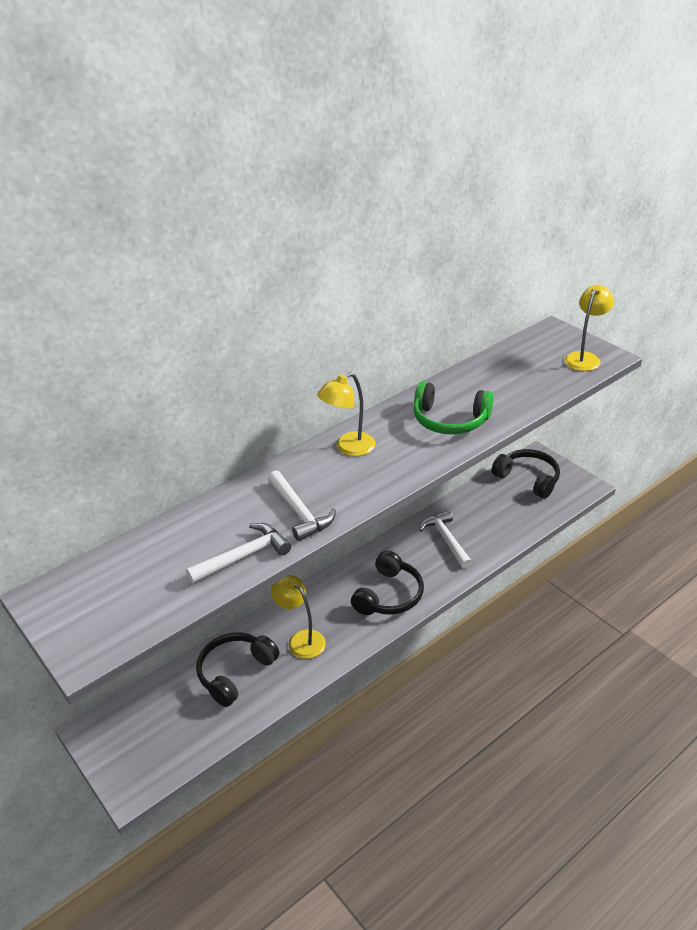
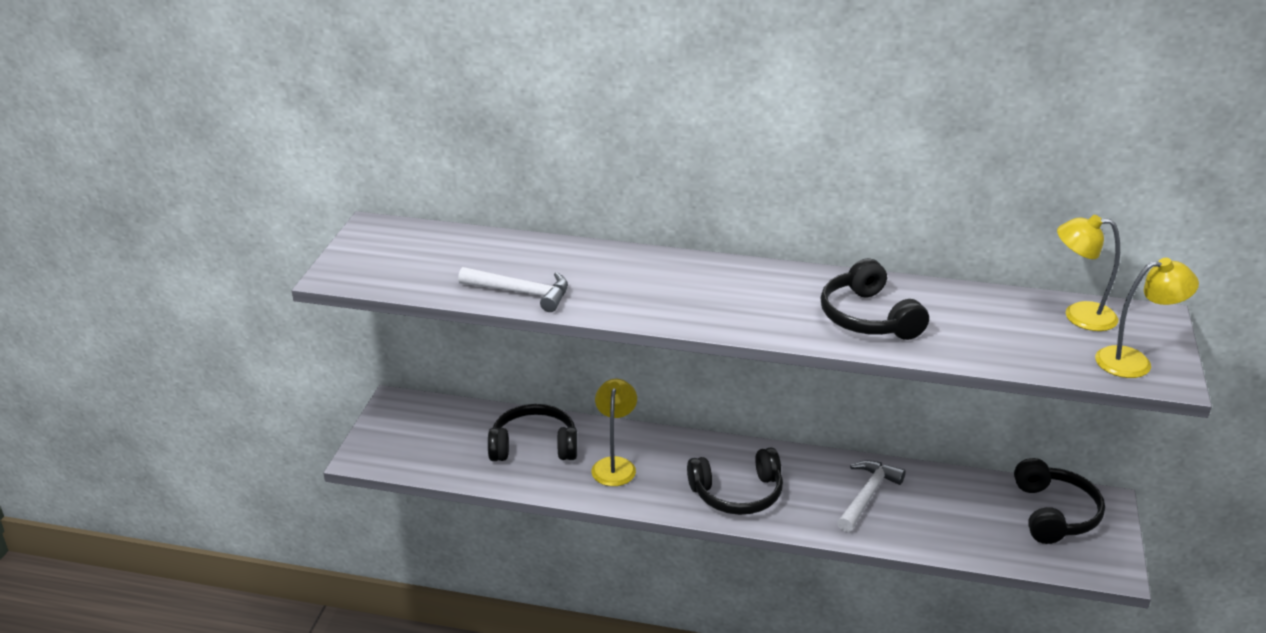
camera: 50 degrees right, 5 degrees down
(300, 512) = (611, 294): white hammer -> none
(348, 448) = (737, 279): yellow lamp -> yellow lamp (1079, 315)
(450, 420) = (868, 317): green headphones -> black headphones

